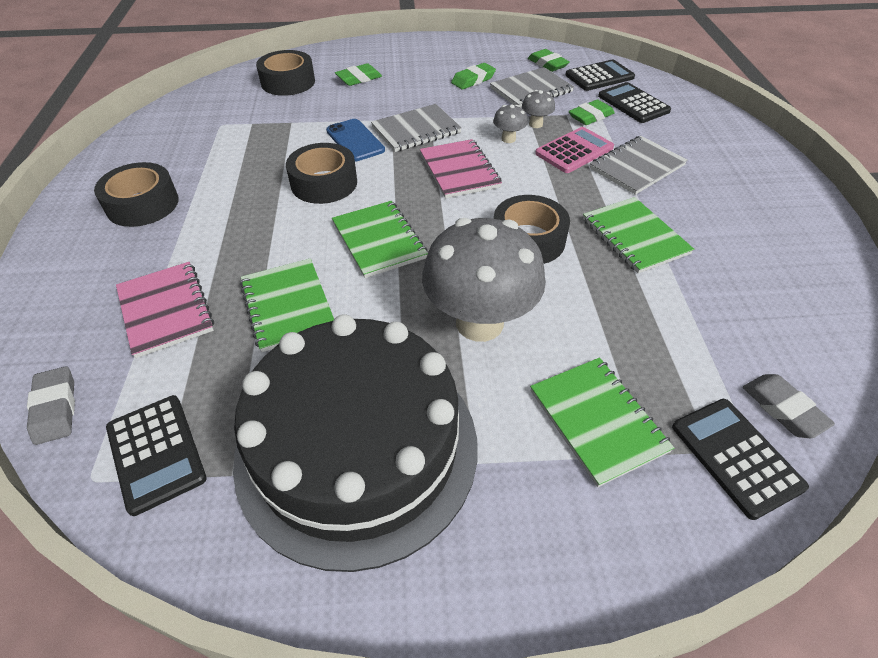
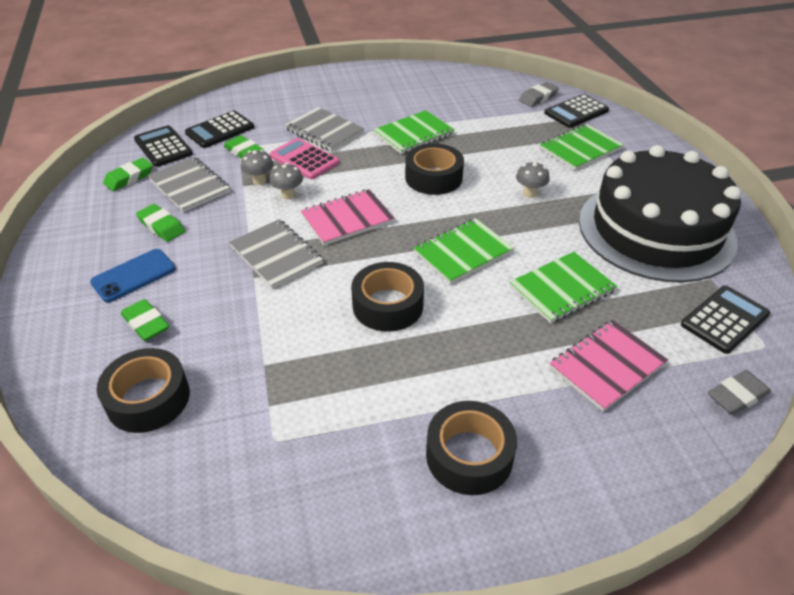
camera: 100 degrees left, 5 degrees down
(355, 140) = (302, 298): blue phone -> blue phone (134, 276)
(479, 323) = (530, 193): grey mushroom -> grey mushroom, size x0.41

